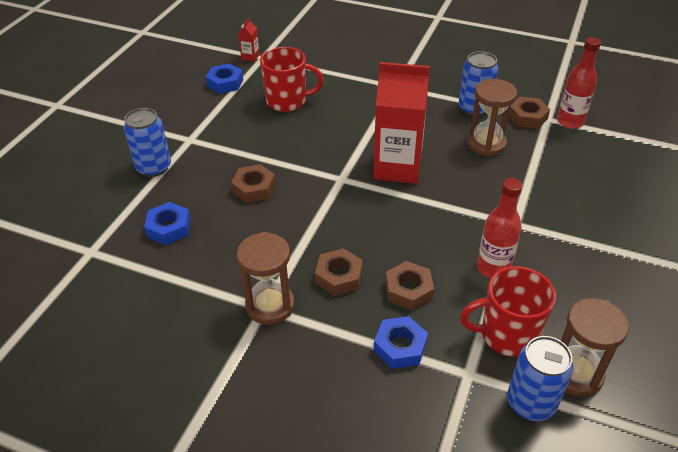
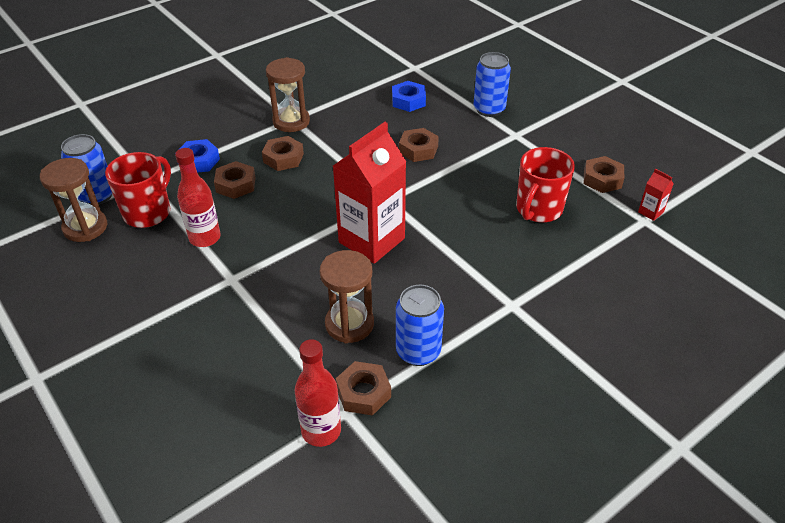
camera: 120 degrees right, 0 degrees up
(225, 83) = (602, 179): blue nut -> brown nut

